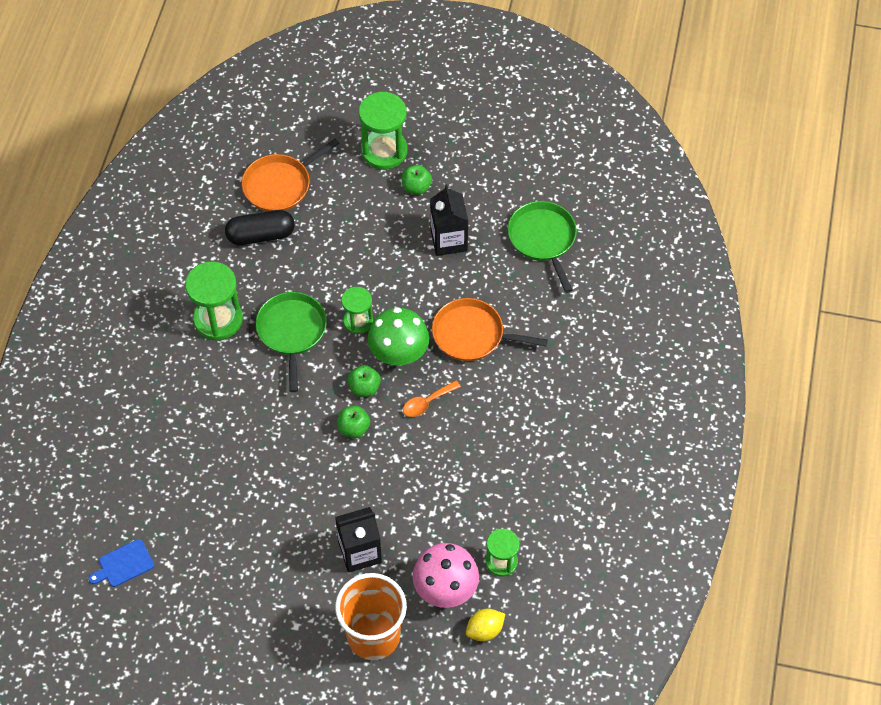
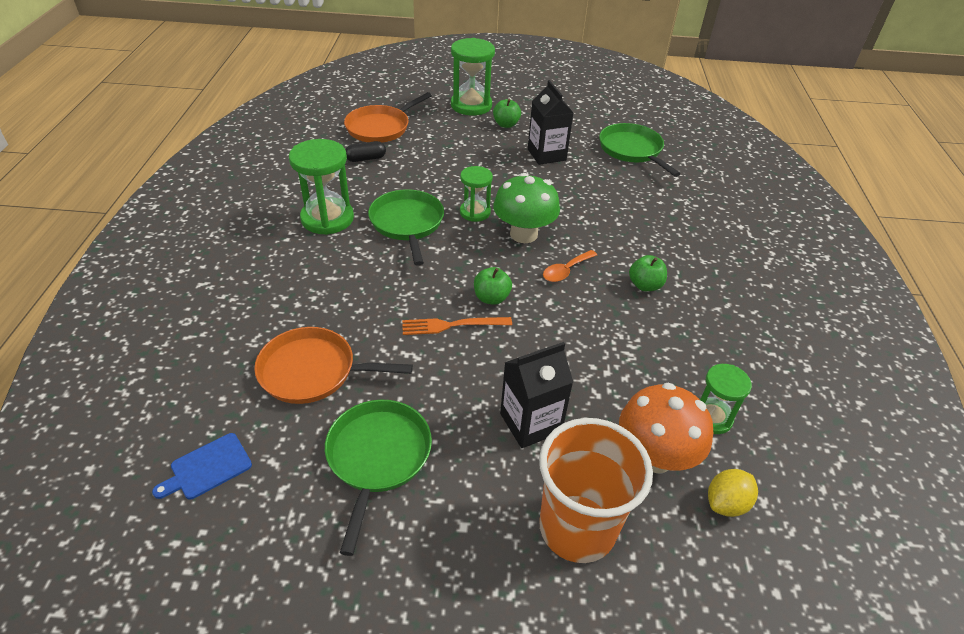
camera: 10 degrees left, 15 degrees down
(243, 568) = (377, 457): none -> green pan
(261, 235) = (366, 159): black capsule -> black capsule, size x0.60
(315, 455) = (452, 325): none -> orange fork
(364, 388) = (494, 263): green apple -> green apple (645, 285)
(445, 589) = (654, 456): pink mushroom -> orange mushroom
(472, 335) = (593, 216): orange pan -> orange pan (312, 371)

